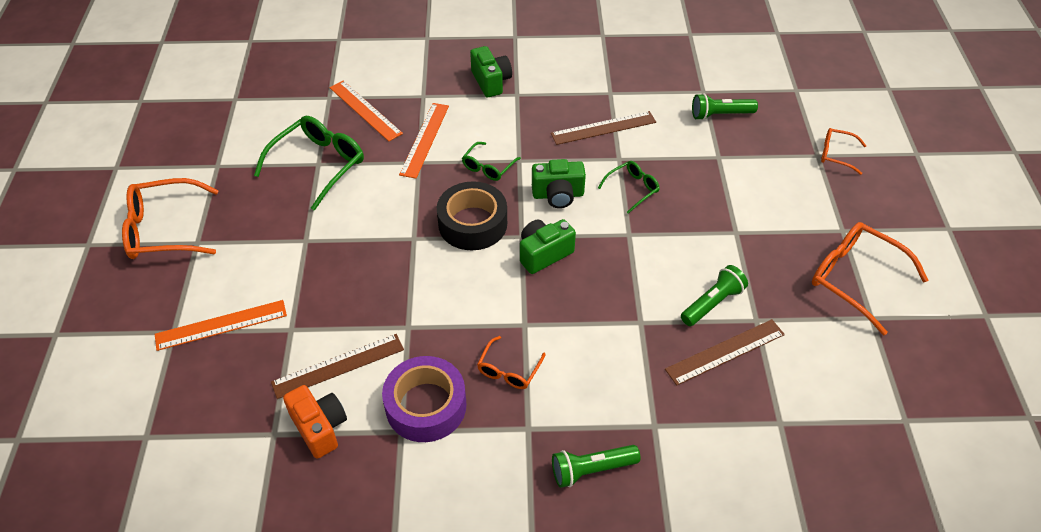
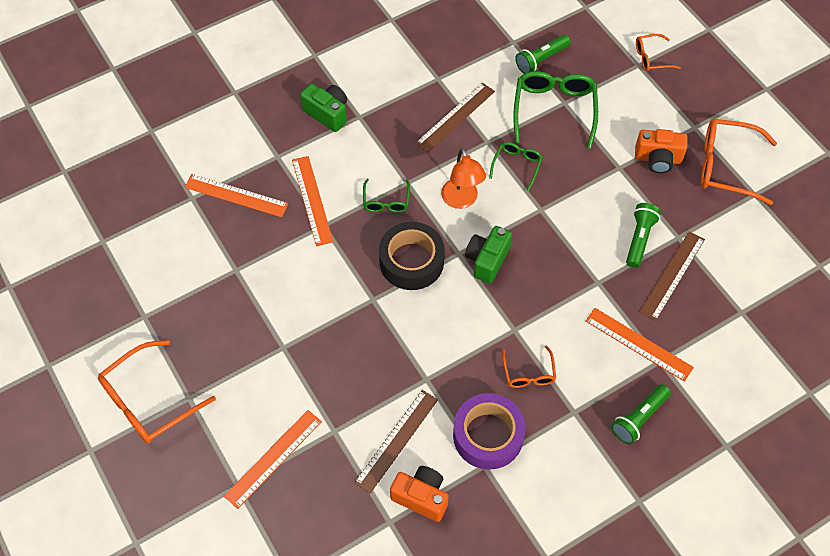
camera: 30 degrees left, 10 degrees up
(318, 165) = (237, 270): green glasses -> green glasses (554, 110)
(558, 195) = (462, 200): green camera -> orange lamp
(642, 398) = (638, 344): none -> orange ruler
(782, 242) = (658, 159): none -> orange camera

